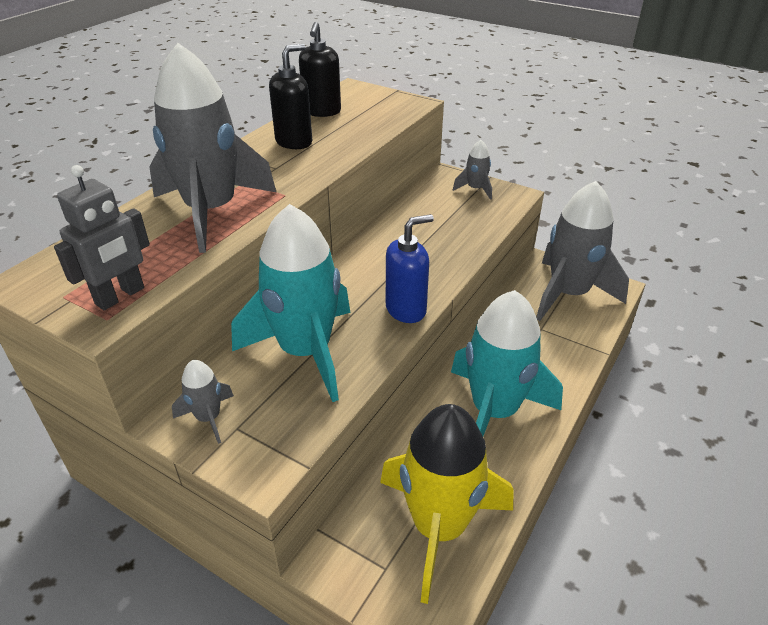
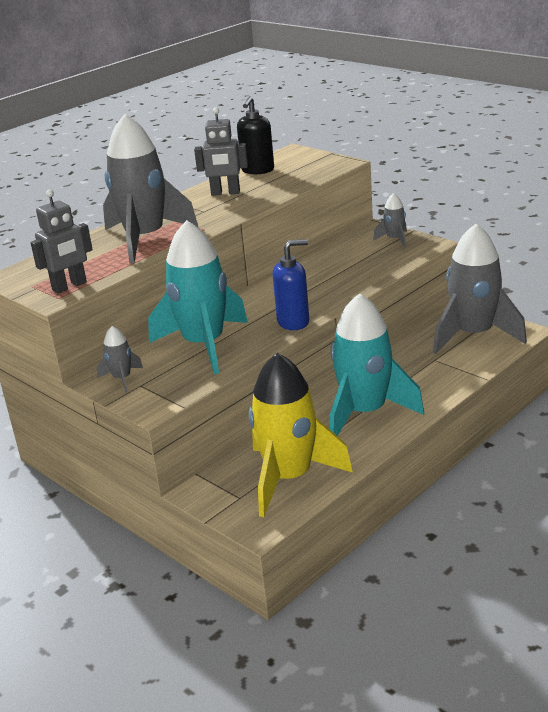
camera: 15 degrees right, 10 degrees down
(294, 142) = (225, 193): black soap dispenser -> grey robot

